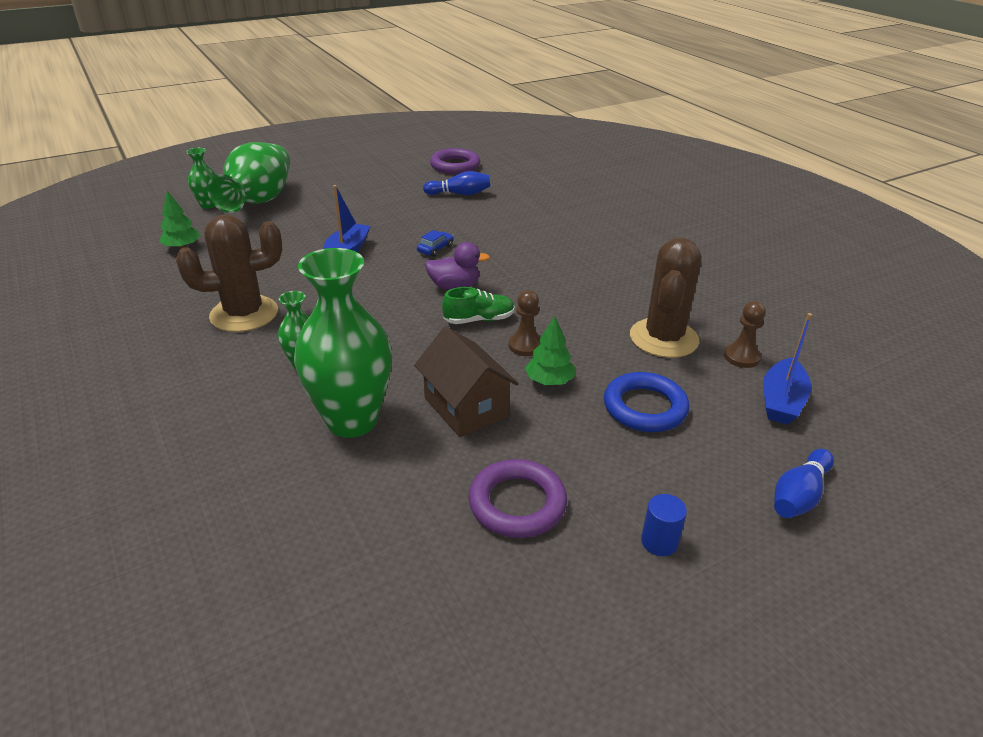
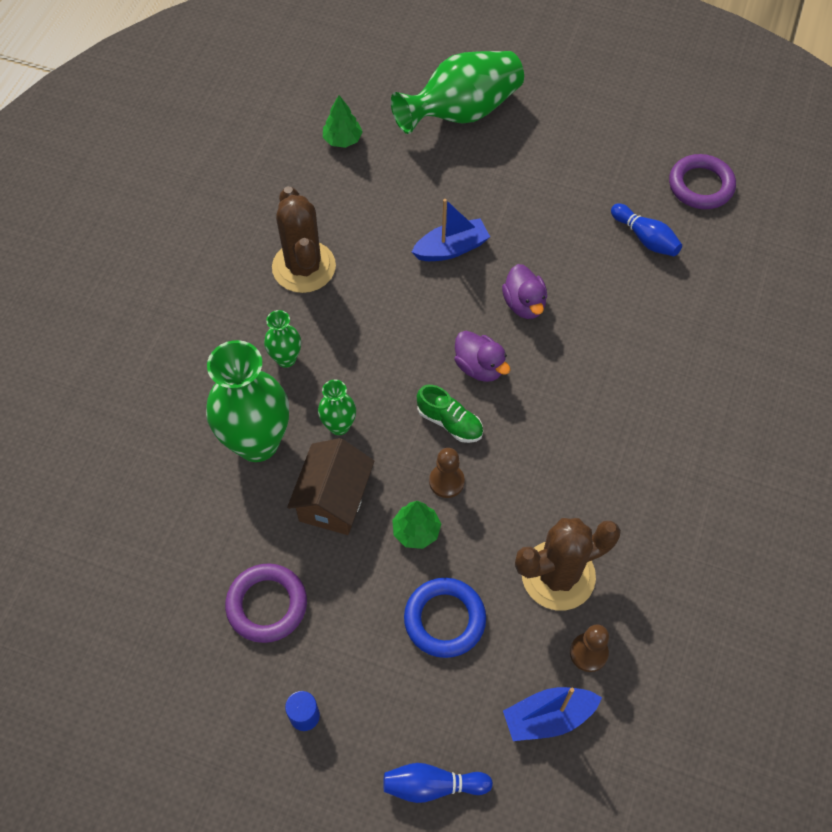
camera: 50 degrees right, 25 degrees up
(208, 205) = (417, 88): green vase -> green vase (339, 426)
(244, 314) = (304, 267): brown cactus -> brown cactus turned 45 degrees clockwise
(435, 249) = (524, 304): blue car -> purple duck

